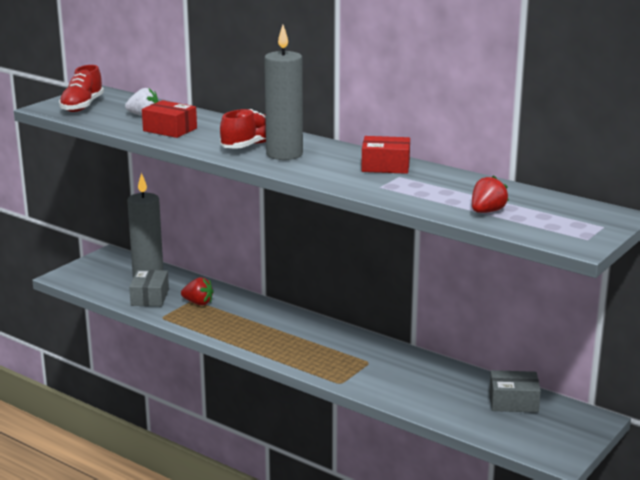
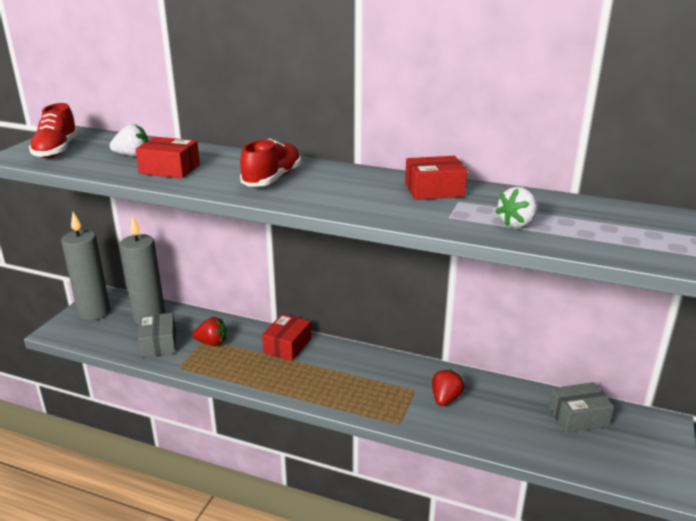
camera: 15 degrees left, 5 degrees up
(267, 314) = (287, 346): none -> red box
(284, 154) = (315, 187): grey candle -> grey candle (94, 312)
(433, 197) = (517, 224): none -> white strawberry
(487, 211) = (592, 236): red strawberry -> red strawberry (445, 399)

